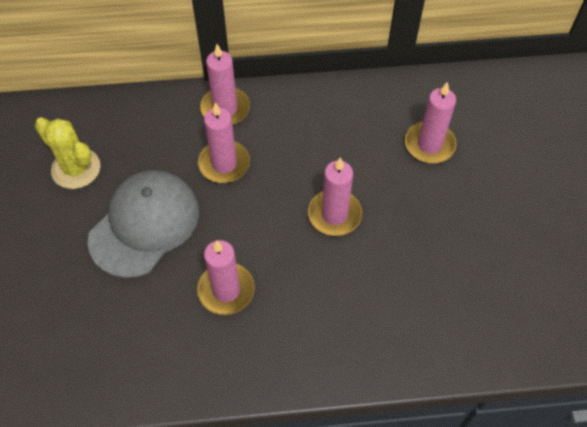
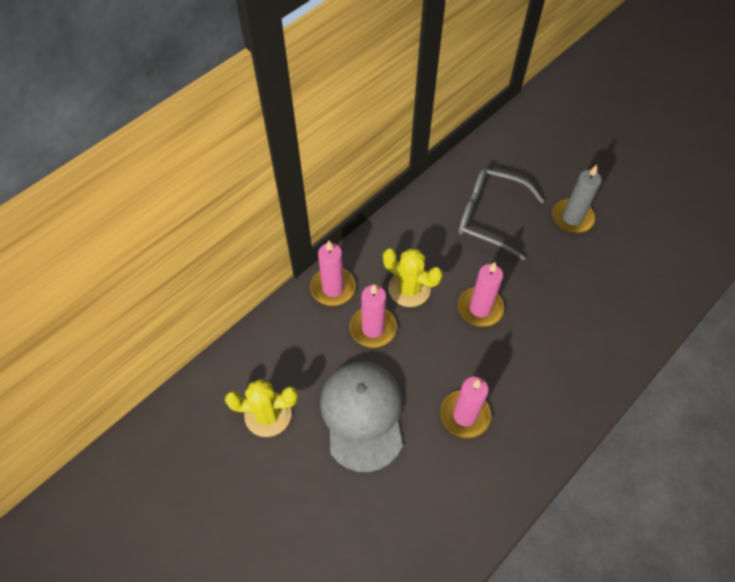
camera: 40 degrees left, 0 degrees up
(288, 154) = (409, 289): none -> yellow cactus
(429, 144) = (490, 217): pink candle -> grey glasses
(513, 199) = (572, 218): none -> grey candle

